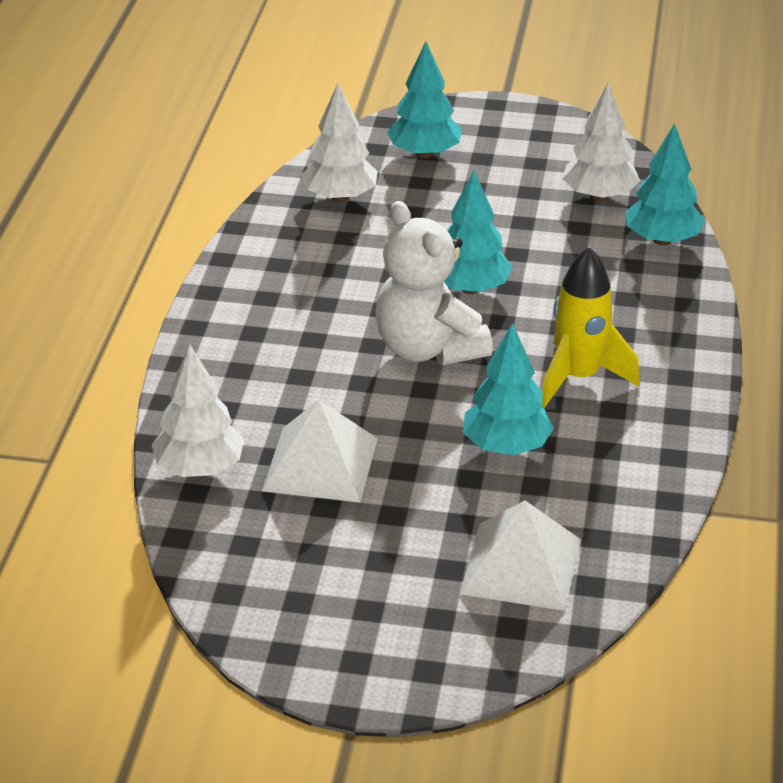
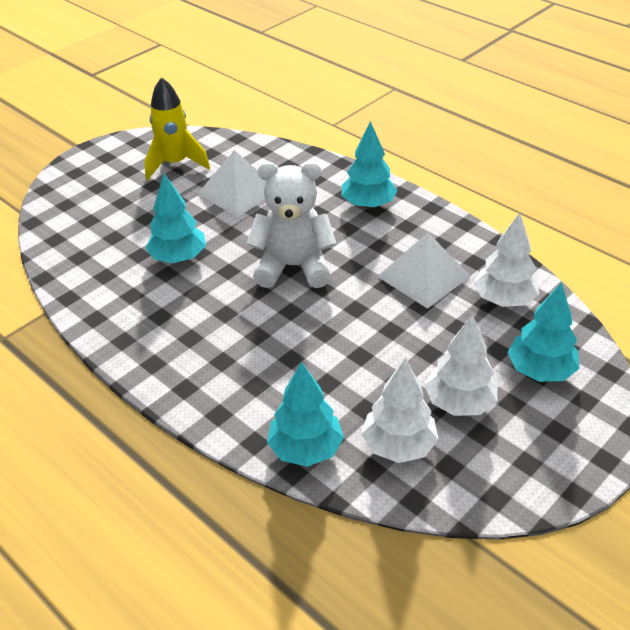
camera: 125 degrees right, 5 degrees up
(199, 469) = (276, 157): white tree -> white tree (459, 403)
(470, 288) = (338, 312): turquoise tree -> turquoise tree (368, 204)
(521, 566) = (94, 223): white pyramid -> white pyramid (424, 276)
(579, 378) = (201, 316): yellow rocket -> yellow rocket (175, 164)

